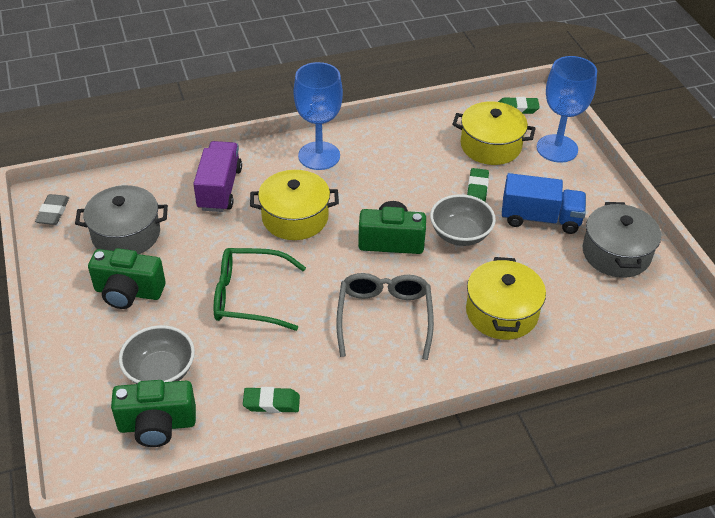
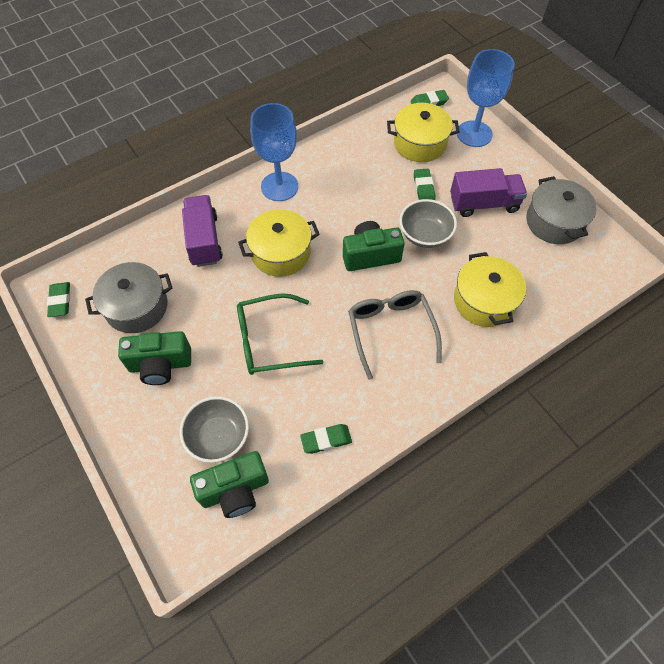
camera: 15 degrees left, 15 degrees up
(53, 212) = (60, 301): grey eraser -> green eraser
(540, 218) = (484, 204): blue truck -> purple truck

